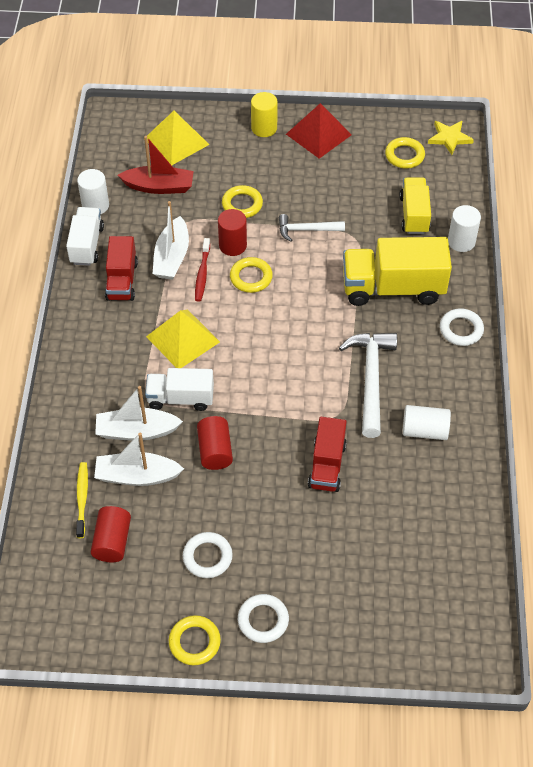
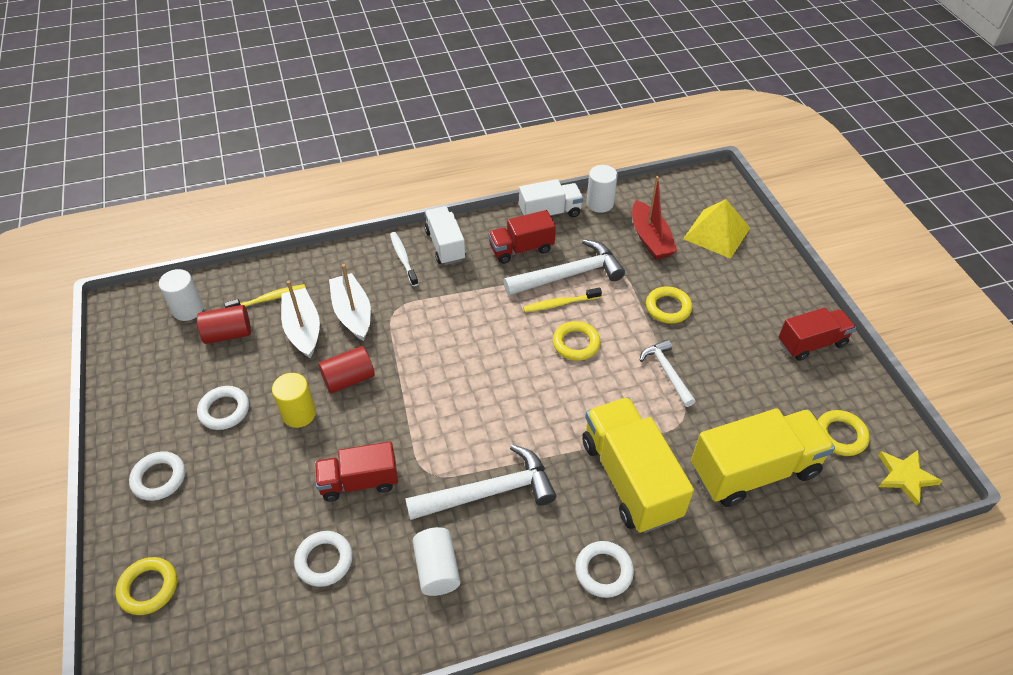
camera: 70 degrees right, 5 degrees down
(85, 374) = (403, 258): none -> white toothbrush
(172, 257) = (568, 275): white boat -> white hammer
(180, 398) = (401, 333): white truck -> white truck (445, 245)
(182, 339) = (473, 313): yellow pyramid -> none
(194, 642) = (129, 429): yellow ring -> yellow ring (148, 588)
(202, 274) = (560, 304): red toothbrush -> yellow toothbrush
(232, 245) = (609, 316): red cylinder -> none
(264, 128) = (784, 294): yellow cylinder -> yellow cylinder (299, 414)
(318, 134) = (811, 343): red pyramid -> red truck
(391, 504) = (324, 560): none -> white ring
(414, 215) = (754, 471): yellow truck -> yellow truck, size x1.64
(461, 241) = (743, 535): white cylinder -> white cylinder (188, 309)

